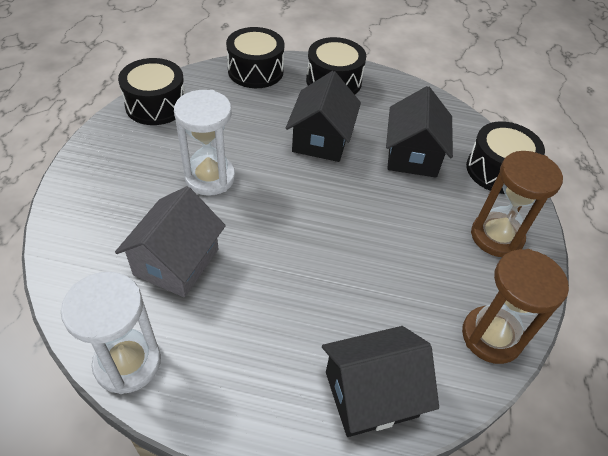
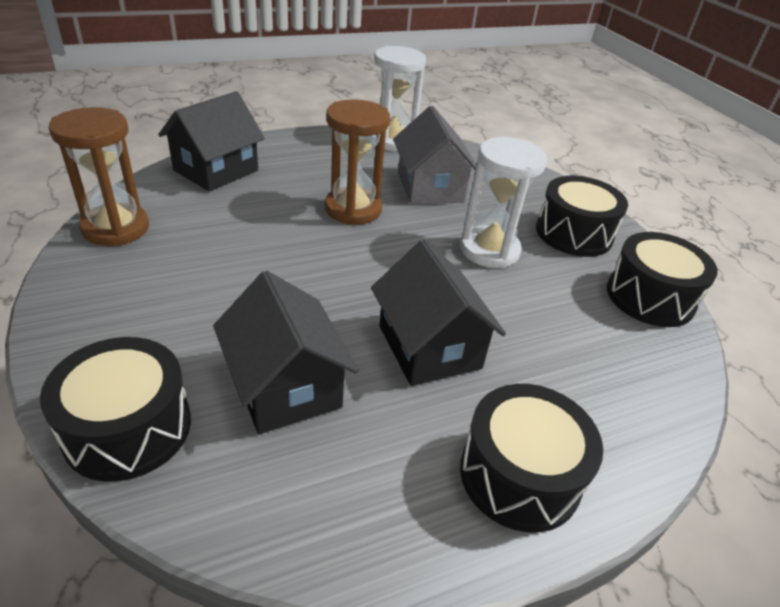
camera: 145 degrees right, 10 degrees down
(255, 71) = (642, 419): black drum -> black drum (573, 233)
(496, 236) = (119, 319): brown hourglass -> brown hourglass (353, 209)

